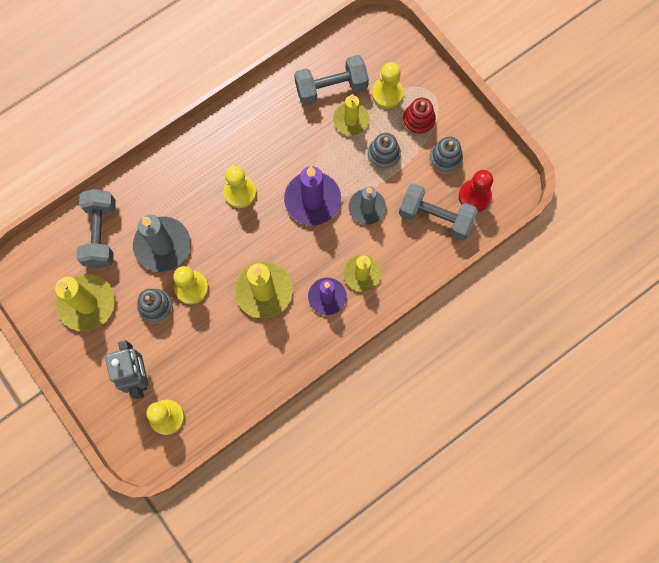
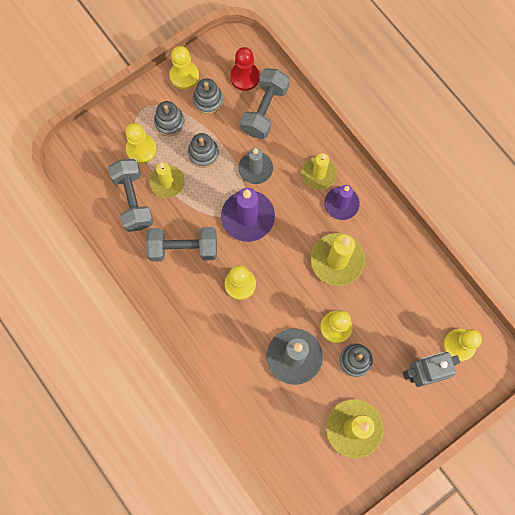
camera: 90 degrees left, 0 degrees up
(101, 234) = (283, 419): grey dumbbell -> grey dumbbell (183, 248)
(418, 120) = (169, 122): red stacking toy -> grey stacking toy
(473, 134) = (184, 76): none -> yellow pawn

